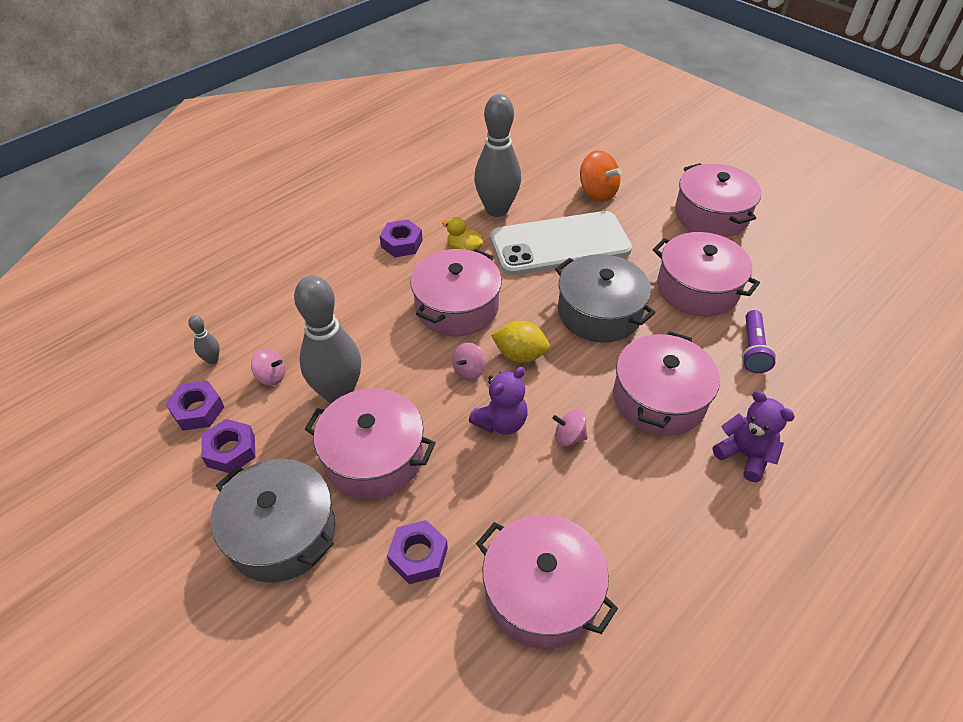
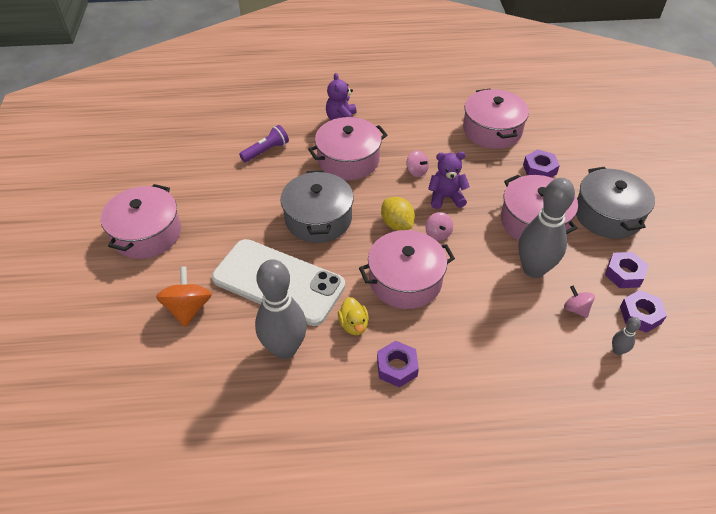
camera: 140 degrees left, 0 degrees up
(469, 371) = (438, 234): pink spinning top -> pink spinning top turned 90 degrees clockwise
(697, 288) = (240, 195): pink pot -> none

